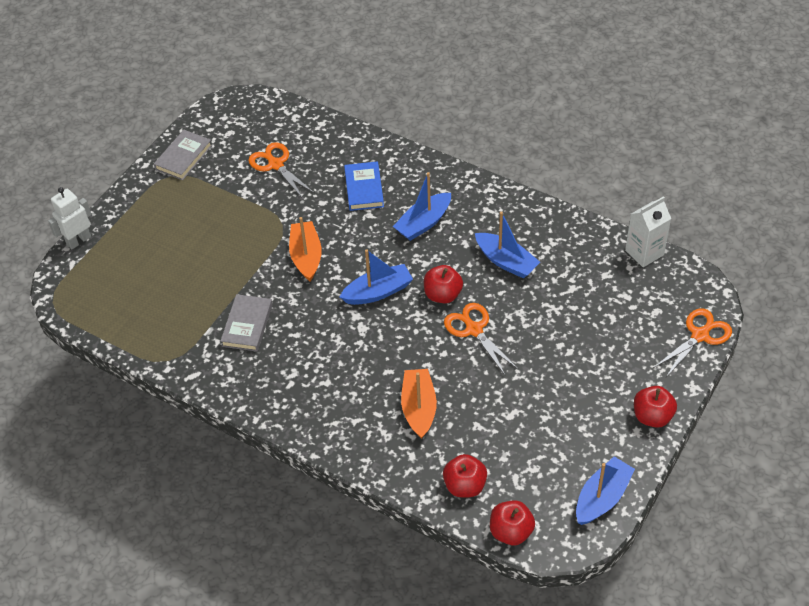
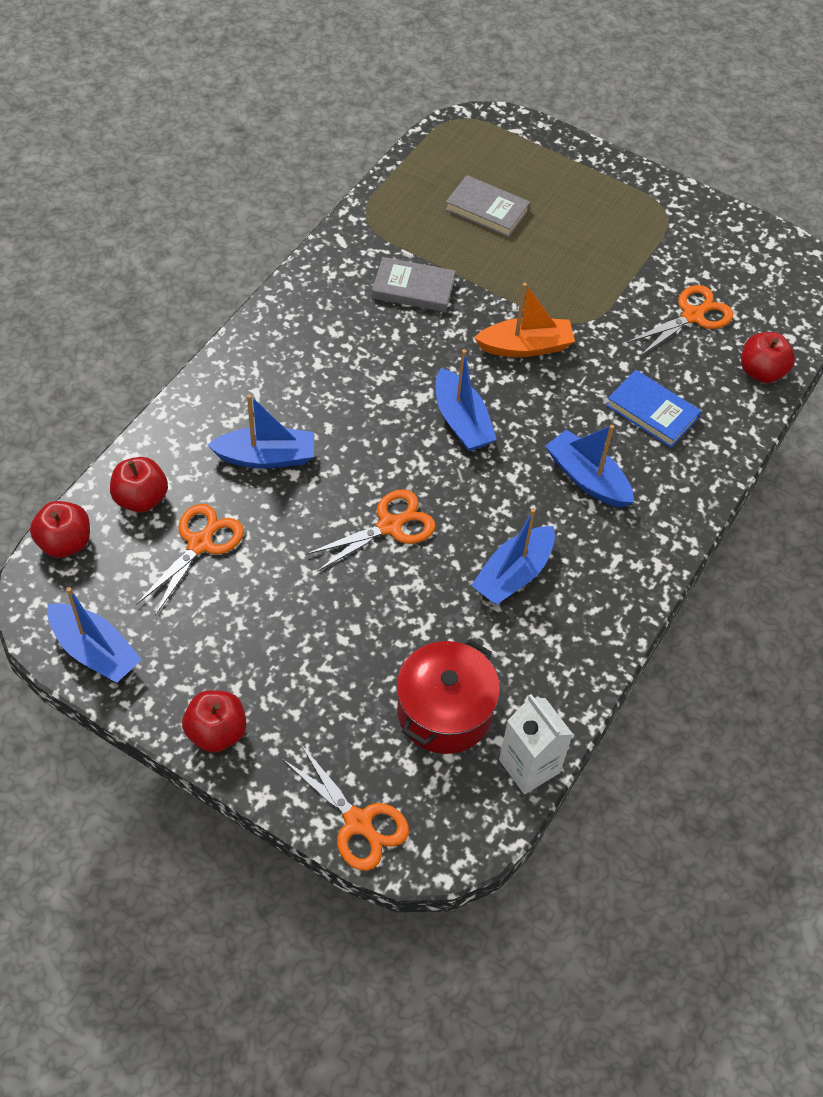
camera: 85 degrees right, 5 degrees up
(78, 240) = (553, 134): white robot -> none
(183, 157) = (699, 222): grey book -> grey book (487, 210)
(364, 188) = (652, 411): blue book -> blue book turned 45 degrees clockwise
(419, 408) = (266, 457): orange boat -> blue boat
(443, 295) = (453, 493): red apple -> red apple (761, 372)
(501, 442) = (200, 543): none -> orange scissors
(614, 295) = (444, 712): none -> red pot

